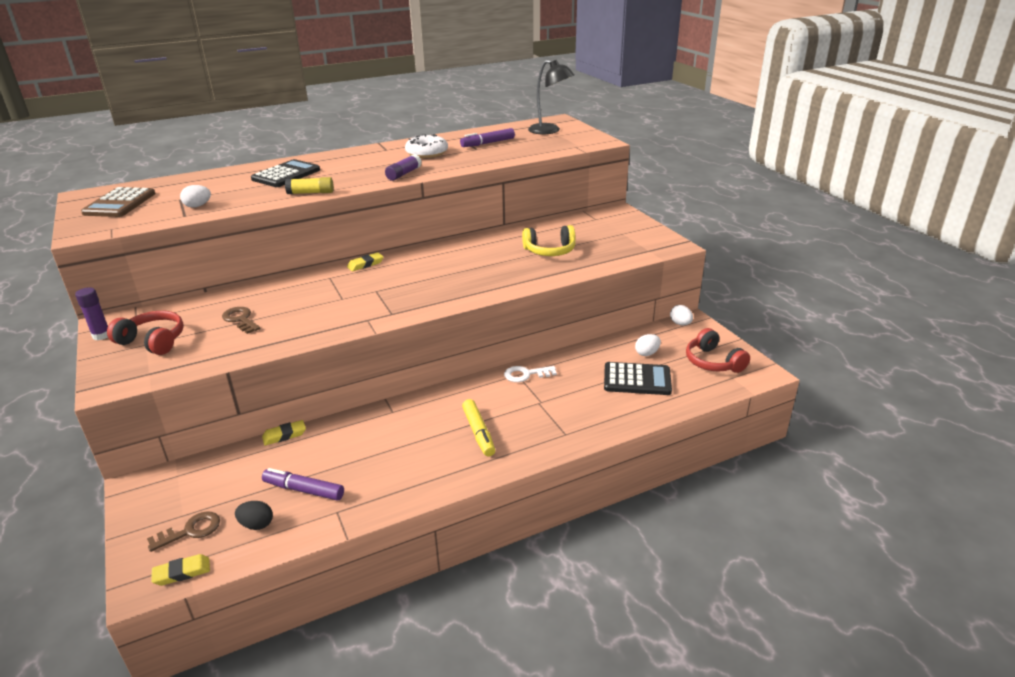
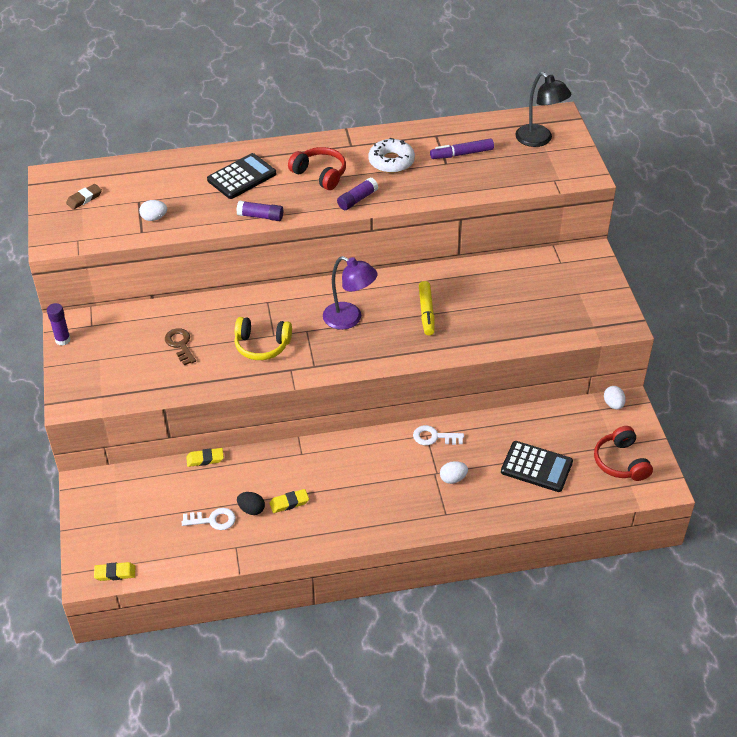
camera: 15 degrees right, 15 degrees up
(120, 203) = (84, 199): brown calculator -> brown eraser
(153, 341) = (105, 357): red headphones -> red headphones (320, 174)
(191, 531) = (123, 538): brown key -> none
(257, 525) = (173, 544): black egg -> black egg (251, 509)
(304, 490) = (213, 520): purple marker -> white key
(311, 193) = (260, 216): yellow glue stick -> purple glue stick
(365, 264) = (304, 289): yellow eraser -> yellow eraser (289, 503)
(417, 277) = (349, 319): none -> purple lamp
(478, 432) = (370, 495): yellow marker -> yellow marker (426, 312)
(550, 251) = (491, 306): yellow headphones -> yellow headphones (262, 345)
(647, 353) = (561, 436): white egg -> white egg (453, 478)

